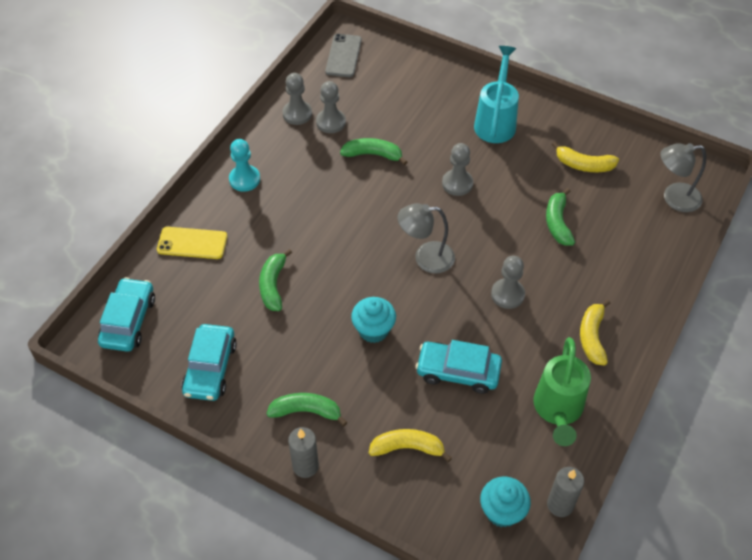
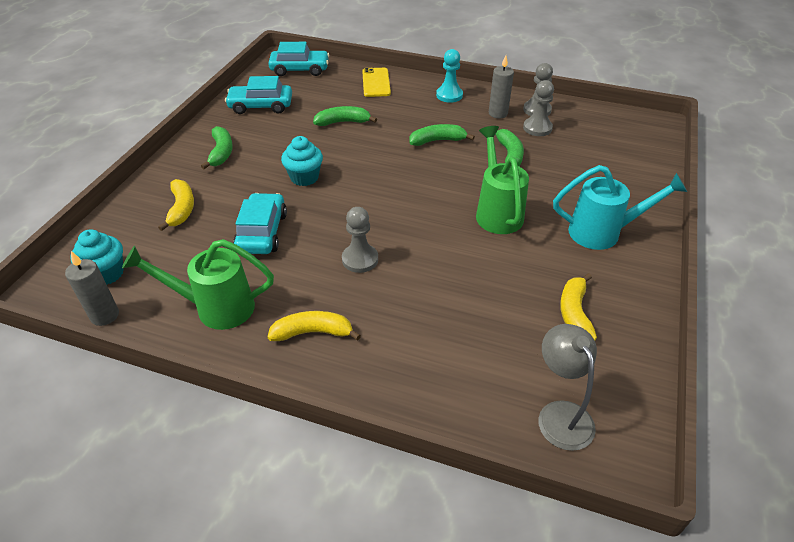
camera: 80 degrees right, 10 degrees down
(305, 466) = (171, 158): grey candle -> grey candle (498, 113)
(343, 56) = (628, 125): grey phone -> none
(425, 258) = (393, 200): grey lamp -> none
(457, 183) = (497, 212): grey pawn -> green watering can
(557, 223) = (472, 294): green banana -> green banana (437, 141)

